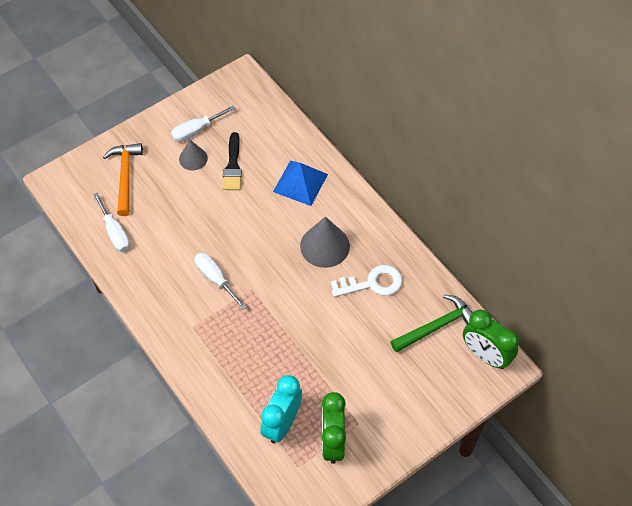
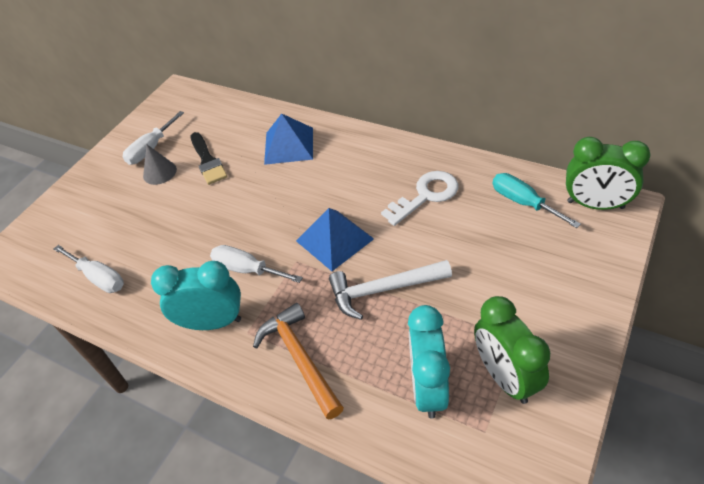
camera: 20 degrees left, 10 degrees down
(125, 176) = (87, 219): orange hammer -> orange hammer (300, 359)
(174, 308) = (212, 322): none -> turquoise clock
(286, 286) = (334, 239): none -> blue pyramid
(296, 343) = (383, 290): none -> white hammer
(325, 246) = (351, 185): grey cone -> none
(436, 326) = (523, 202): green hammer -> turquoise screwdriver

